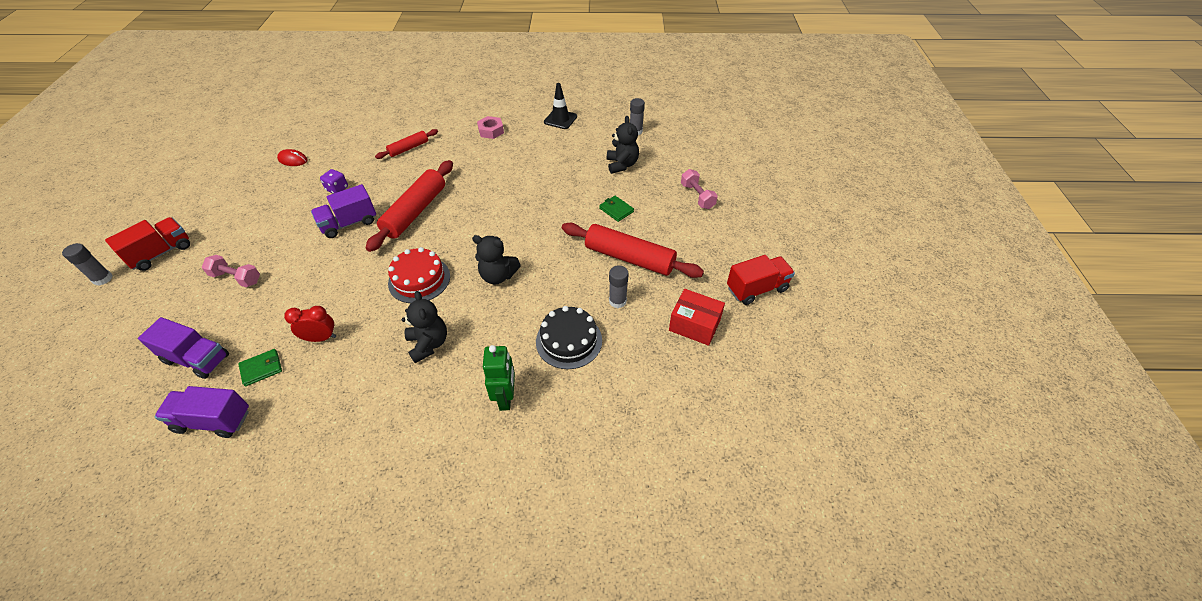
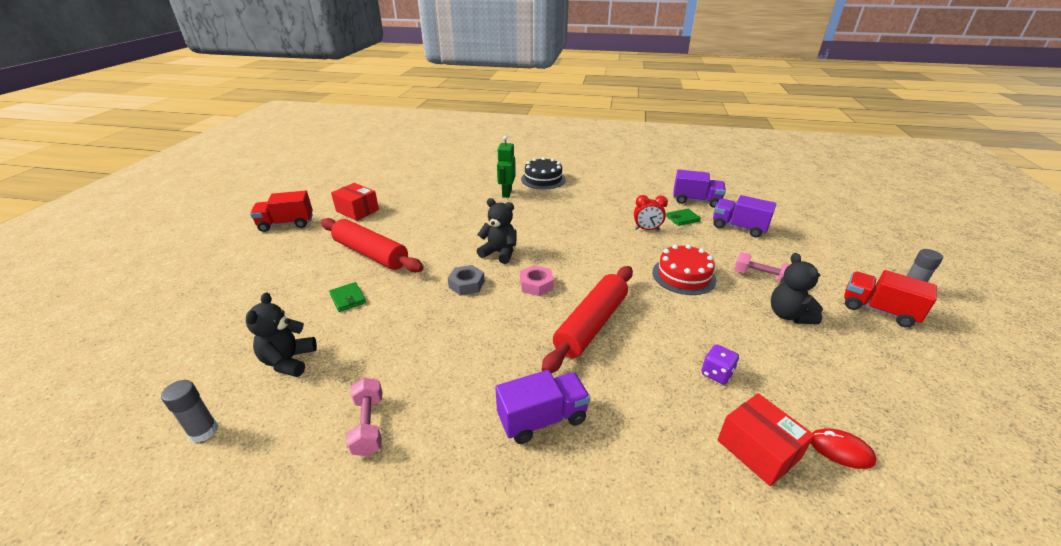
camera: 170 degrees left, 15 degrees down
(161, 253) = (878, 310): red truck -> red truck turned 75 degrees clockwise
(338, 155) = (758, 449): none -> red box
(349, 223) = (671, 319): purple truck -> purple truck (542, 419)
(408, 148) = (628, 449): red rolling pin -> none
(419, 279) = (574, 258): red cake -> red cake (683, 276)
(428, 344) = (560, 219): black teddy bear -> black teddy bear (788, 315)
(491, 131) = (468, 477): pink nut -> pink nut (536, 285)
(522, 235) = (466, 284): none -> grey nut
(560, 119) = (315, 493): black traffic cone -> none
(569, 341) = (454, 211): black cake -> black cake (543, 179)
(617, 301) = (404, 227): grey glue stick -> none
(697, 196) = (241, 303): pink dumbbell -> pink dumbbell (369, 425)

